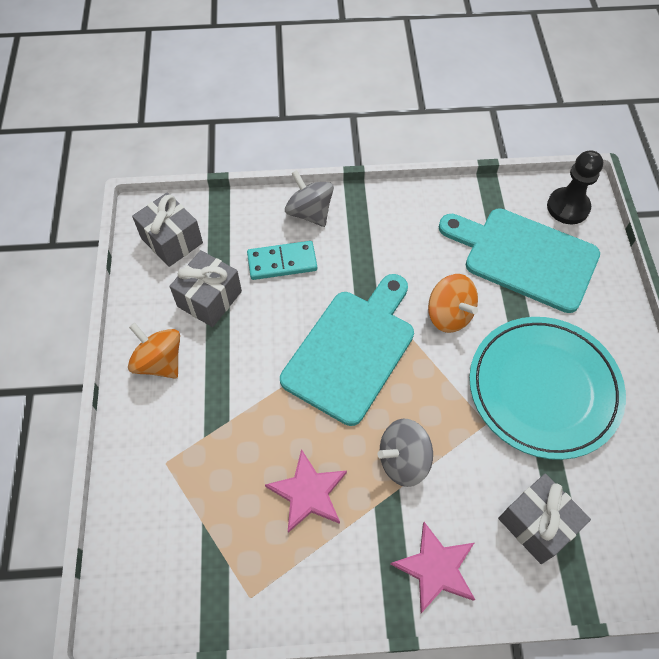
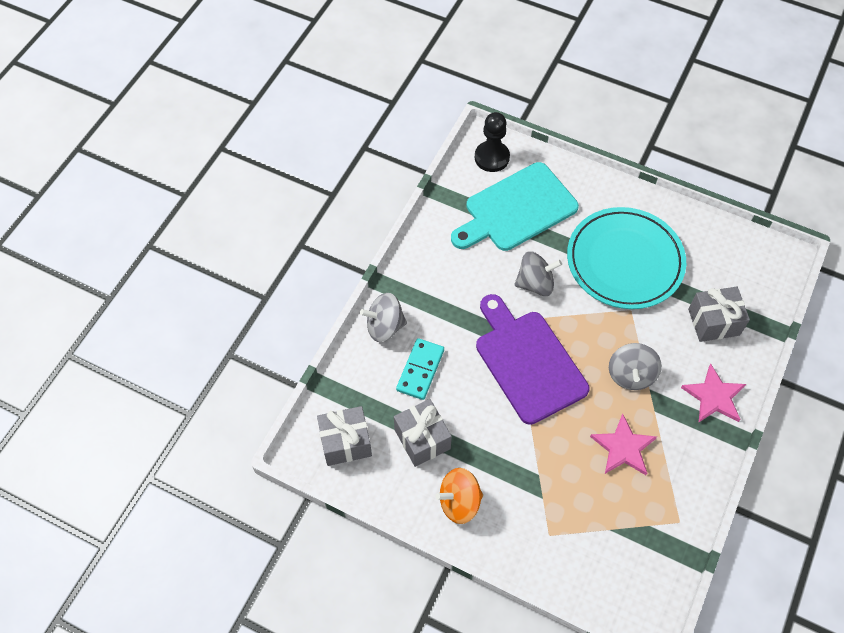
camera: 60 degrees left, 0 degrees up
(352, 350) = (527, 362): turquoise cutting board -> purple cutting board
(449, 315) = (535, 283): orange spinning top -> grey spinning top

